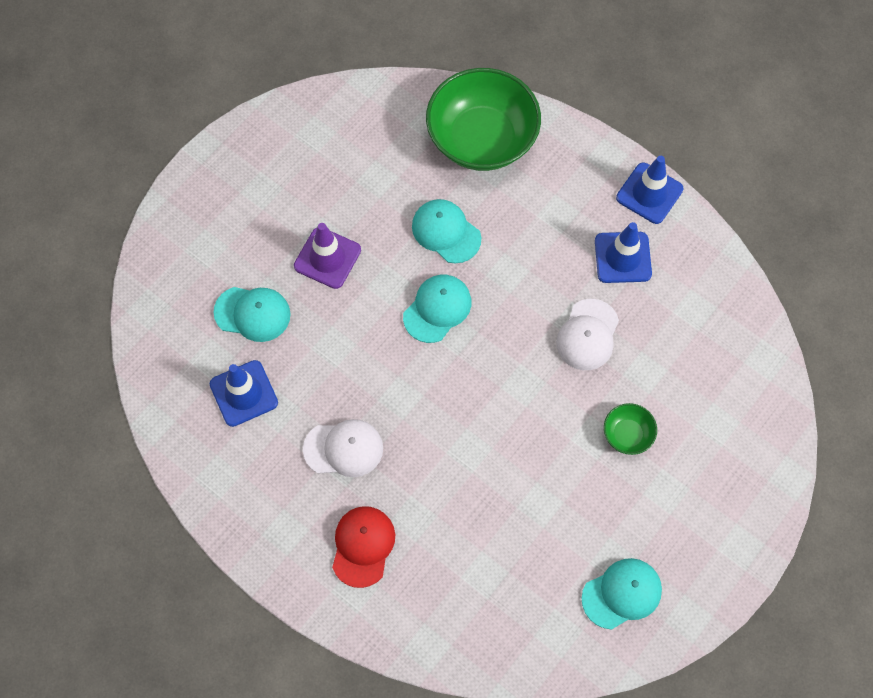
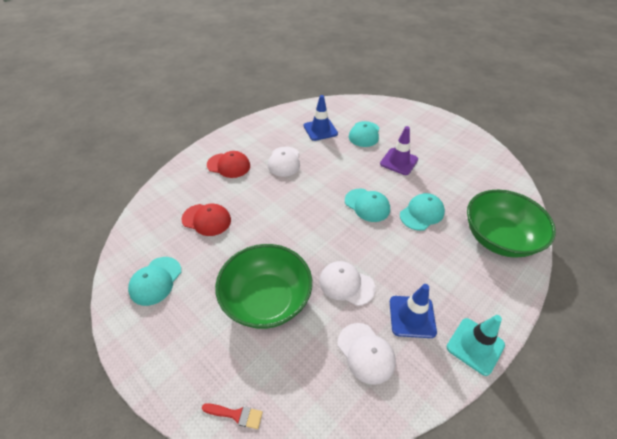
camera: 95 degrees right, 20 degrees down
(498, 551) = (206, 220): none -> red cap
(622, 593) = (155, 281): turquoise cap -> turquoise cap turned 45 degrees clockwise
(627, 434) = (266, 300): green bowl -> green bowl, size x2.31
(649, 193) = (475, 346): blue traffic cone -> turquoise traffic cone
(679, 310) = (366, 353): none -> white cap
(773, 443) = (236, 415): none -> red brush

